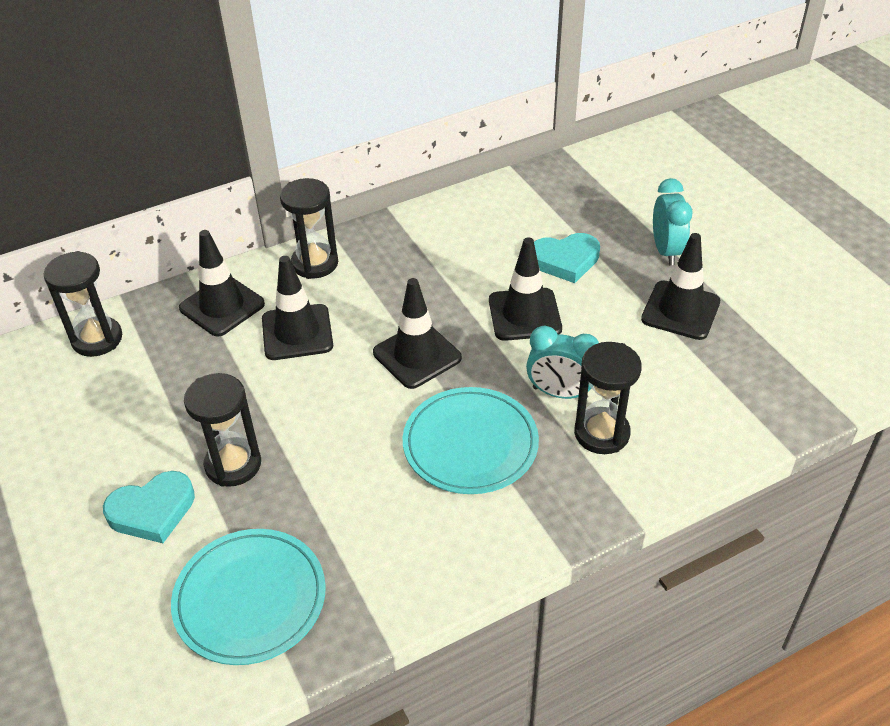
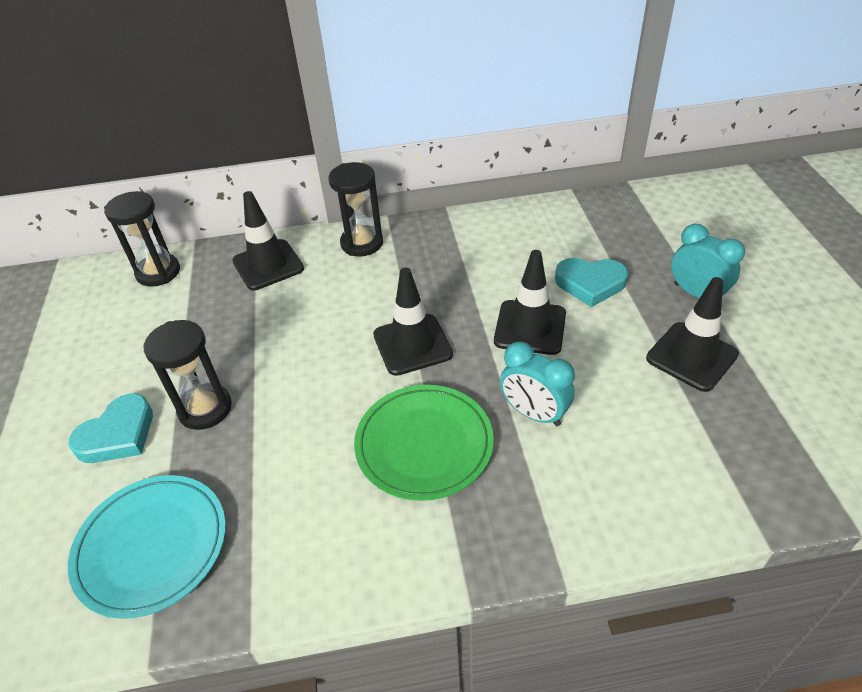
camera: 20 degrees right, 0 degrees up
(152, 511) = (118, 434): turquoise heart -> turquoise heart turned 45 degrees counterclockwise
(297, 332) = (318, 301): black traffic cone -> none
(470, 444) = (424, 444): turquoise plate -> green plate
(601, 433) = (560, 467): black hourglass -> none
(666, 251) = (696, 294): turquoise clock -> turquoise clock turned 60 degrees counterclockwise

